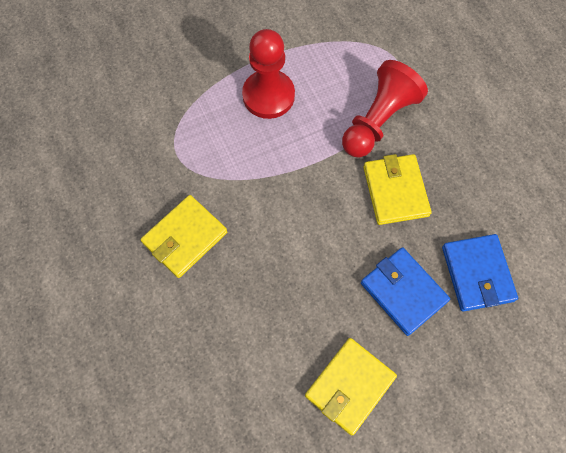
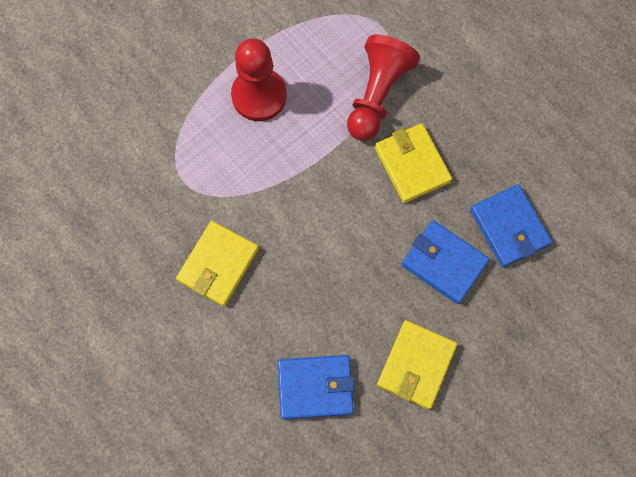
camera: 15 degrees left, 5 degrees up
(243, 381) = (315, 387): none -> blue wallet

